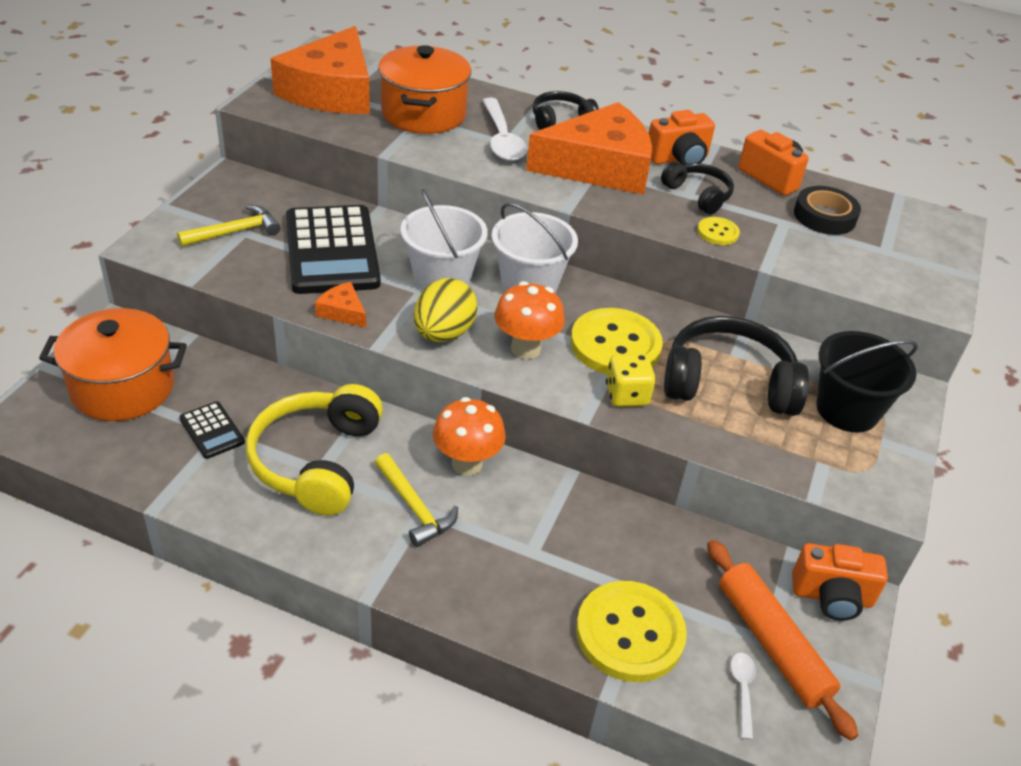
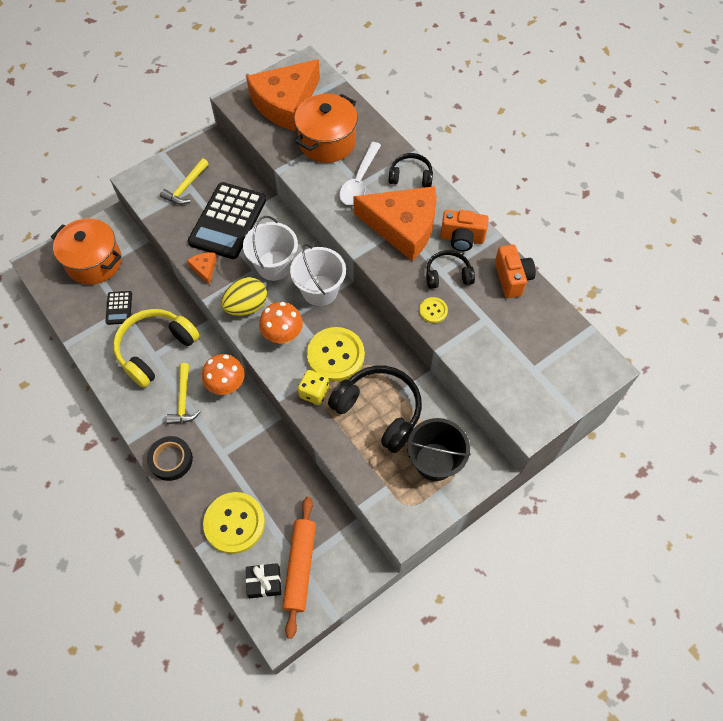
camera: 35 degrees right, 20 degrees up
(235, 232) = (186, 187): yellow hammer -> yellow hammer turned 120 degrees clockwise
(698, 195) = (448, 275): black headphones -> black headphones turned 90 degrees counterclockwise
(742, 690) = (264, 582): white spoon -> black gift
(824, 216) = (518, 325): black tape -> black tape (171, 460)
(831, 597) = (354, 559): orange camera -> none

